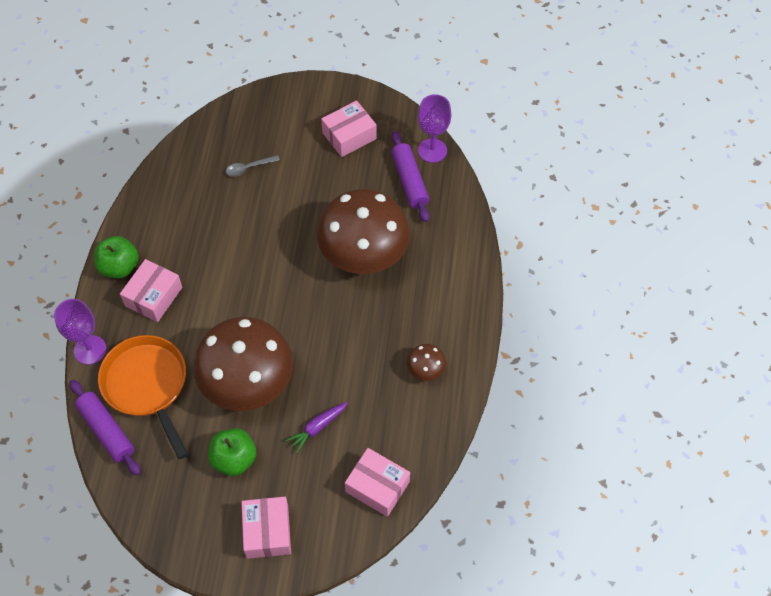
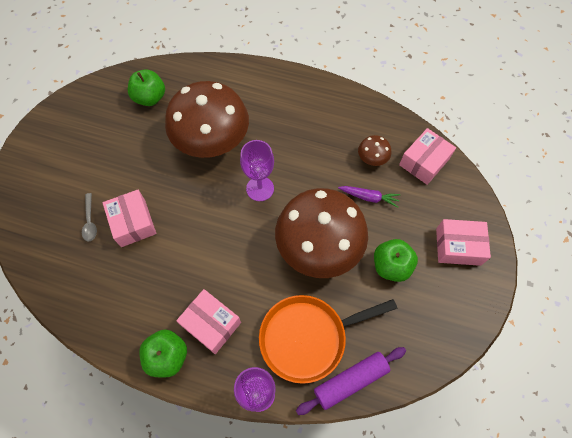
camera: 80 degrees left, 5 degrees up
(317, 427) = (369, 197): purple carrot -> purple carrot turned 45 degrees counterclockwise
(349, 136) = (86, 134): pink box -> pink box (133, 223)
(409, 181) = (150, 98): purple rolling pin -> green apple
(426, 370) = (328, 115): brown mushroom -> brown mushroom (372, 158)
(432, 150) = (125, 78): purple goblet -> purple goblet (260, 188)

